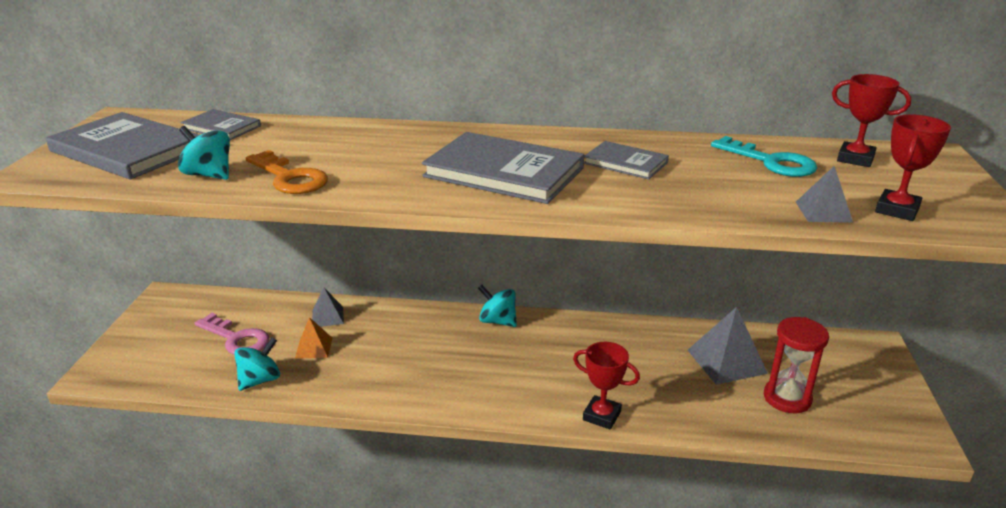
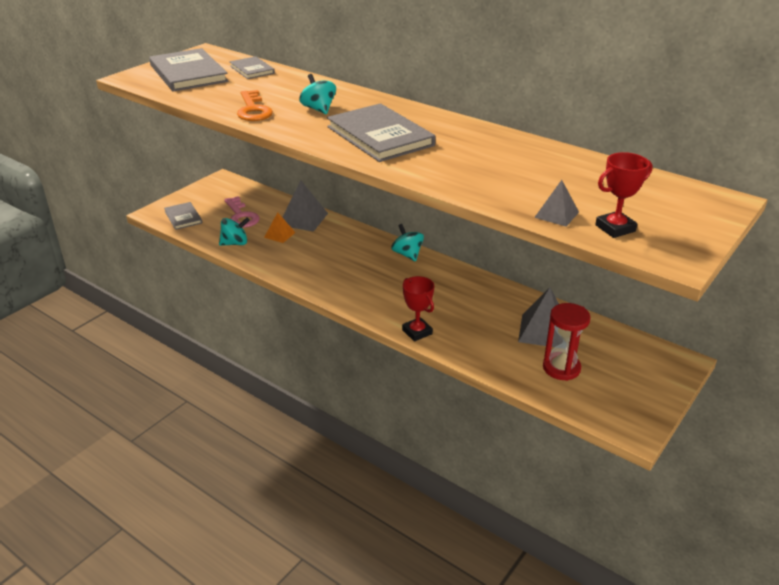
camera: 30 degrees right, 5 degrees up
(209, 175) = (214, 98): turquoise spinning top -> turquoise spinning top (318, 109)
(328, 317) = (303, 219): grey pyramid -> grey pyramid, size x1.72
(625, 163) = (468, 149): grey book -> grey book (183, 217)
(770, 162) = (576, 174): turquoise key -> none
(855, 159) = (649, 188): red trophy -> none

